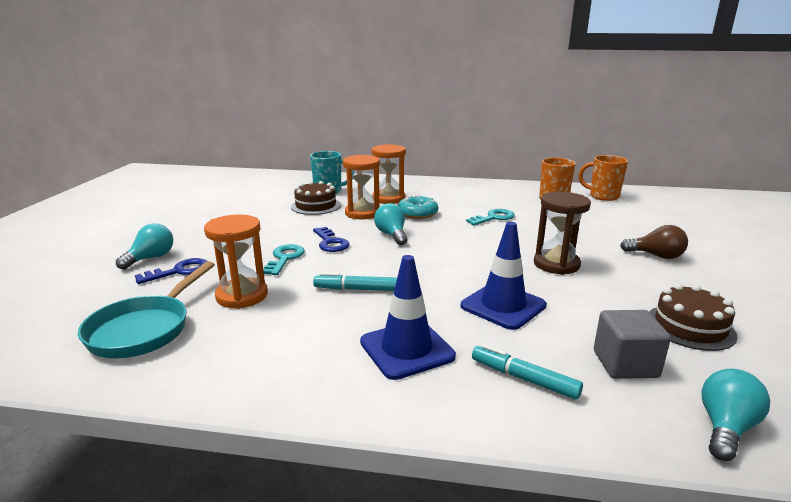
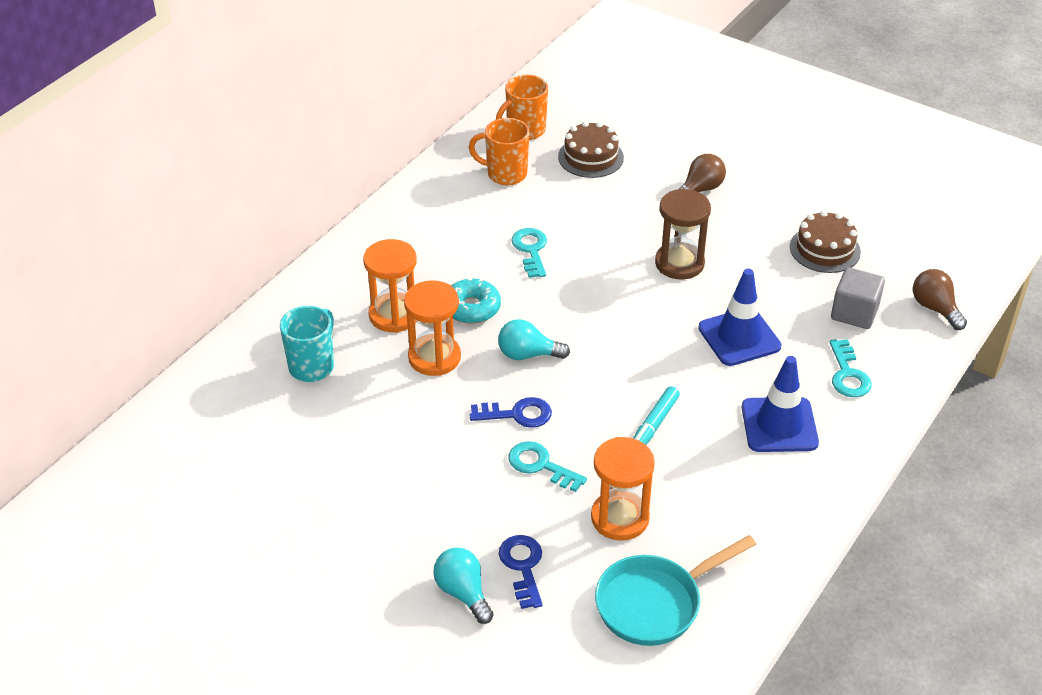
camera: 65 degrees left, 20 degrees up
(144, 329) = (655, 603): turquoise pan -> turquoise pan turned 105 degrees clockwise
(315, 206) = (370, 396): brown cake -> brown cake (590, 157)
(524, 378) = (848, 374): turquoise marker -> turquoise key
(725, 428) = (935, 308): turquoise light bulb -> brown light bulb

